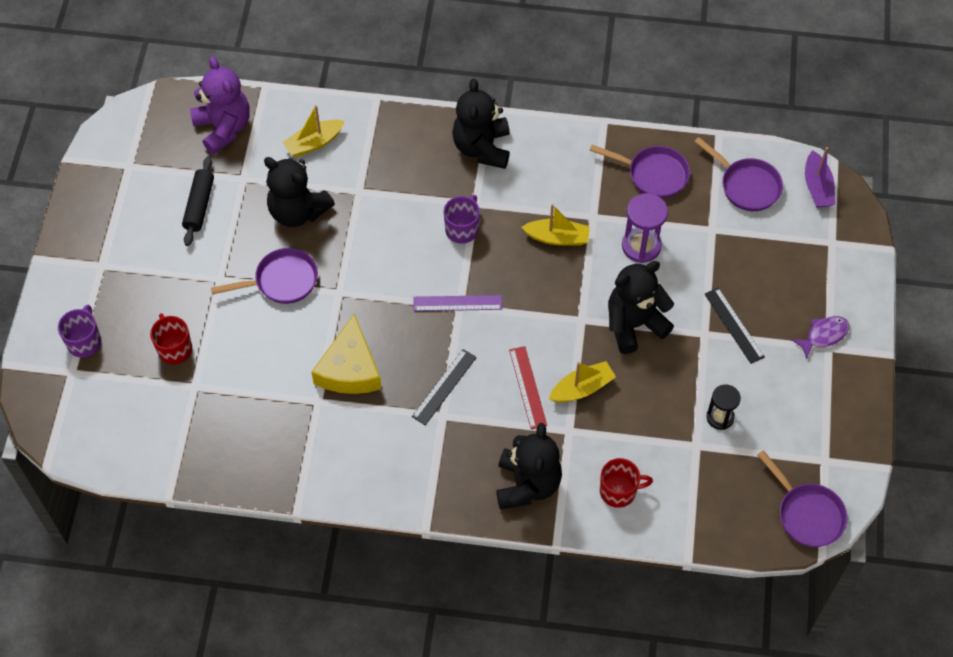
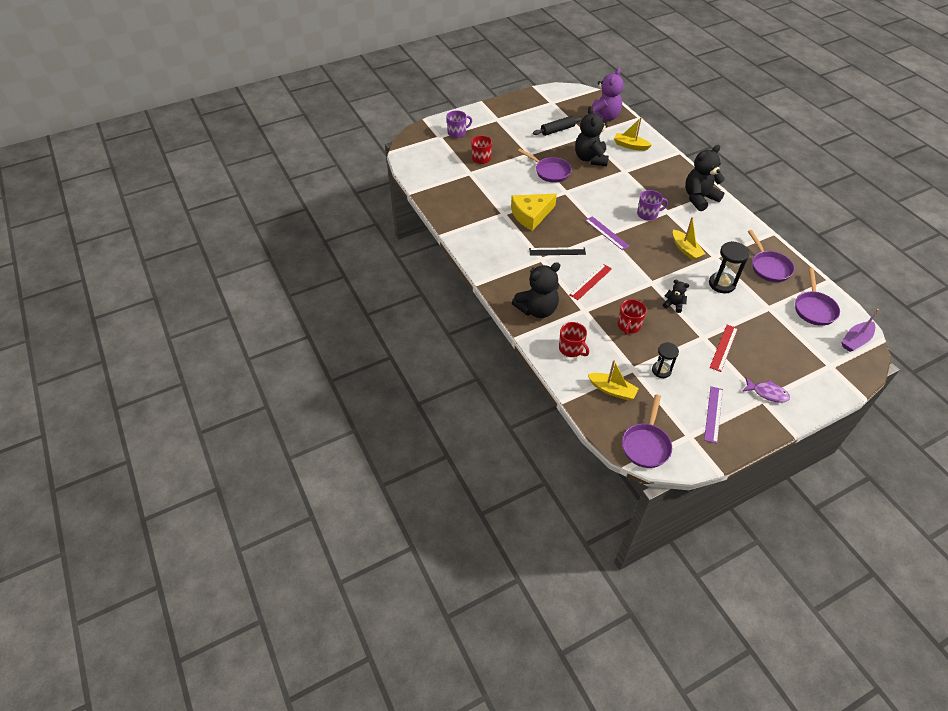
camera: 55 degrees right, 10 degrees down
(582, 388) = (613, 303): yellow boat -> yellow boat (612, 390)
(630, 399) = (628, 326): none -> red mug
(634, 324) = (673, 305): black teddy bear -> black teddy bear, size x0.48
(641, 246) = (722, 284): purple hourglass -> black hourglass
(734, 325) = (723, 347): black ruler -> red ruler
(813, 412) = (713, 414): none -> purple ruler

